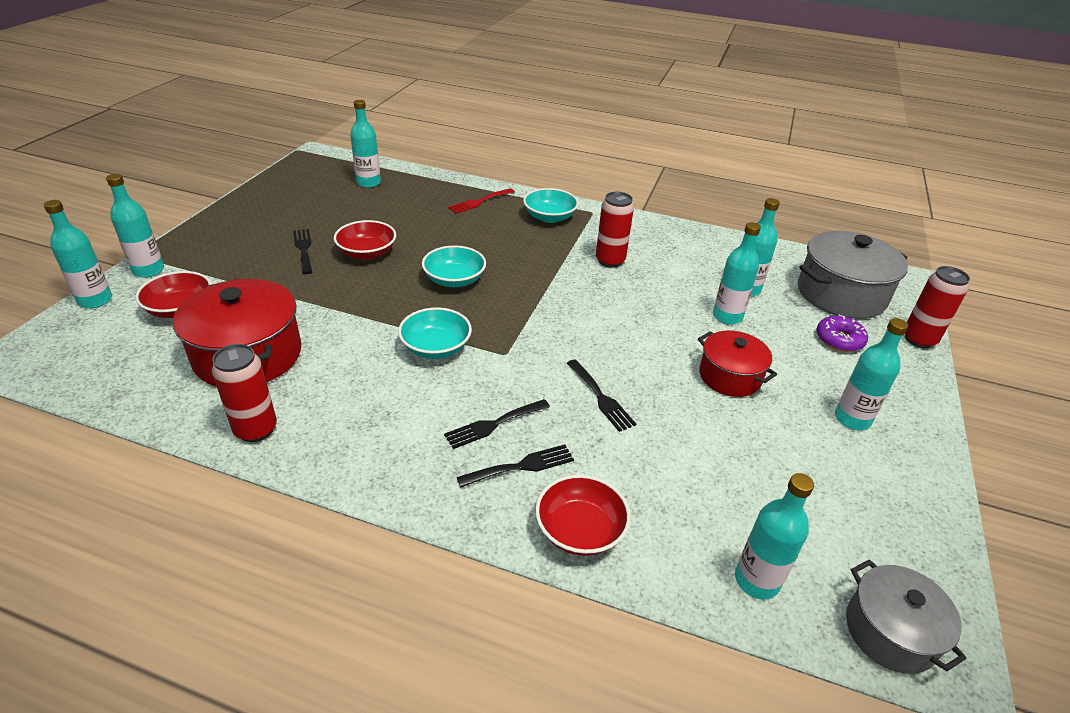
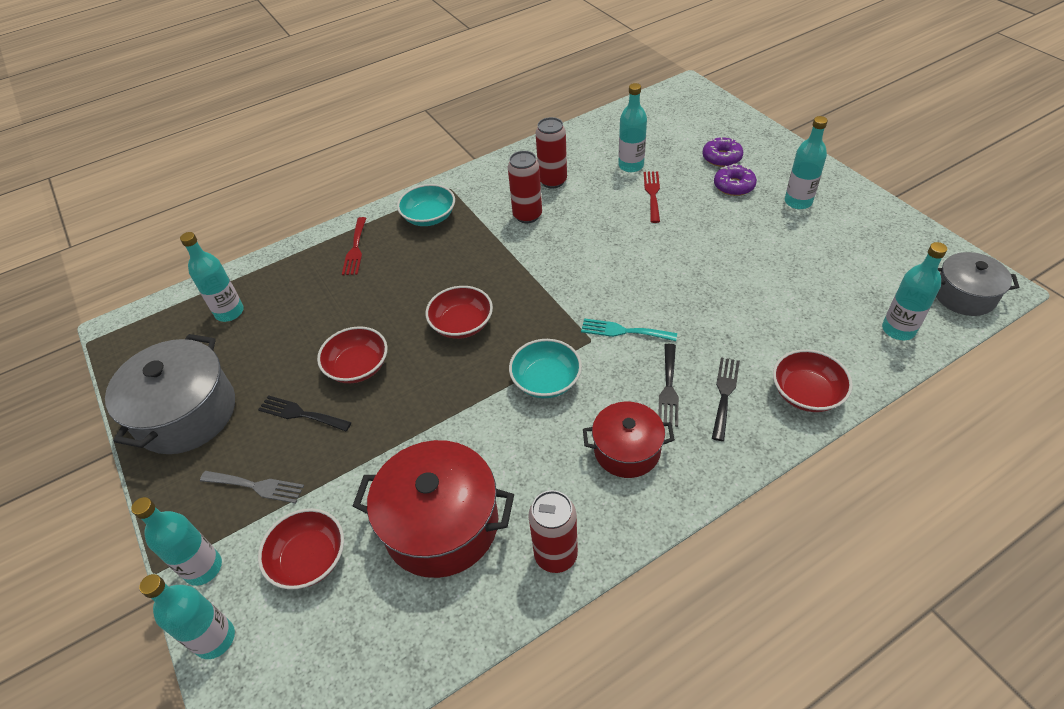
camera: 45 degrees left, 10 degrees up
(228, 260) = (256, 486): none -> grey fork
(454, 280) = (462, 324): turquoise bowl -> red bowl
(535, 368) = (623, 331): none -> turquoise fork
(601, 398) = (686, 311): black fork -> none
(727, 316) = (652, 194): turquoise bottle -> red fork
(729, 376) = (716, 232): red pot -> red pot (627, 450)
(810, 363) = (734, 186): none -> purple donut
(841, 294) = (677, 125): grey pot -> grey pot (186, 413)
(919, 339) = (750, 123): red can -> red can (553, 181)

